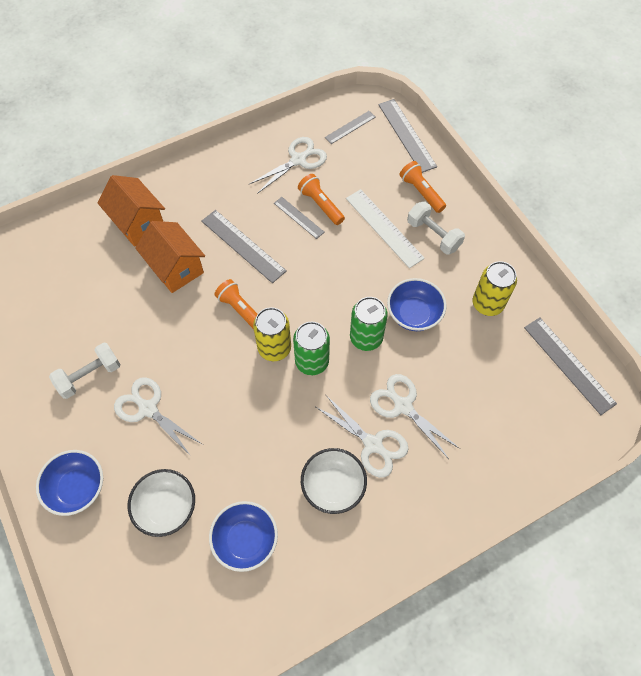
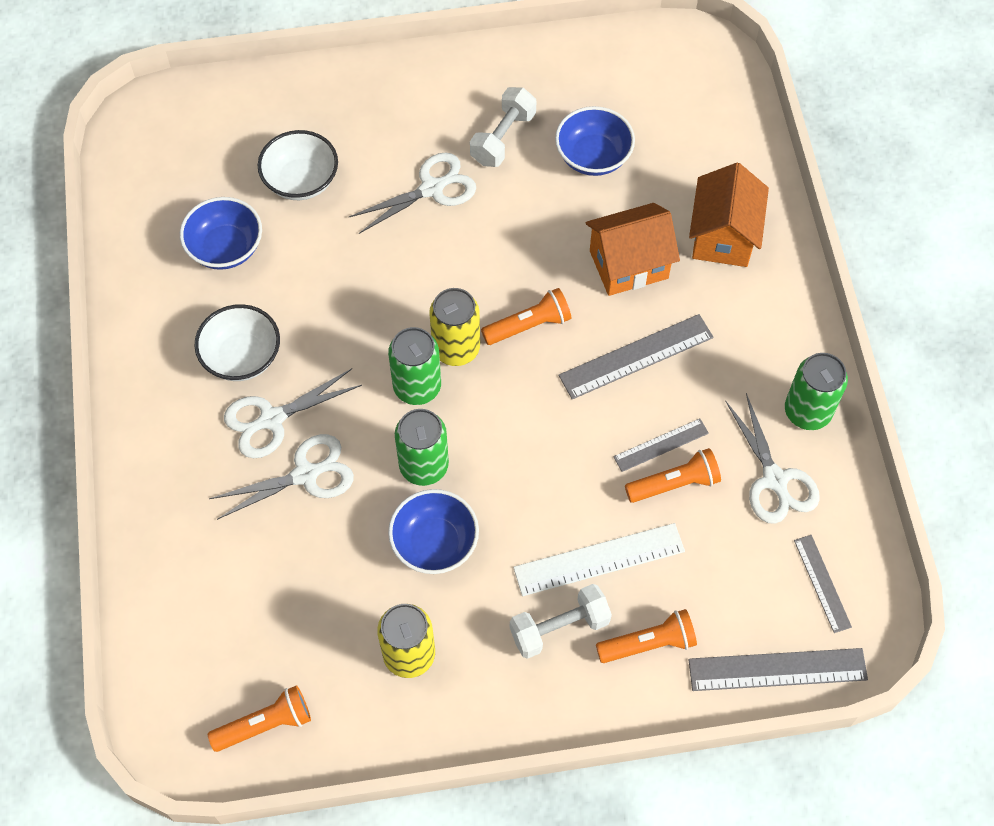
camera: 110 degrees right, 0 degrees up
(77, 488) = (365, 102): blue bowl -> blue bowl (593, 156)
(89, 376) = (503, 138): white dumbbell -> white dumbbell turned 45 degrees clockwise
(138, 223) = (723, 236): orange house -> orange house turned 60 degrees counterclockwise
(248, 155) = (807, 411): none -> green can
(569, 365) = (265, 724): grey ruler -> orange flashlight

